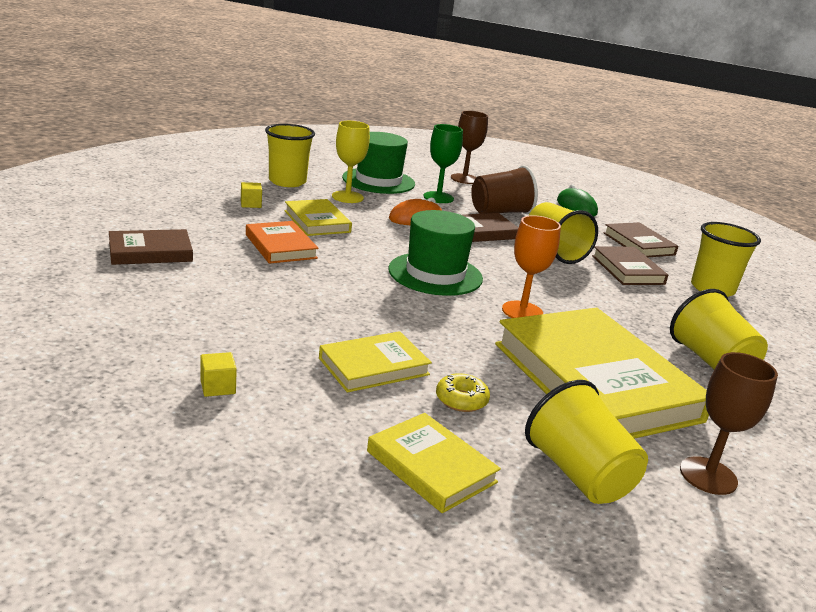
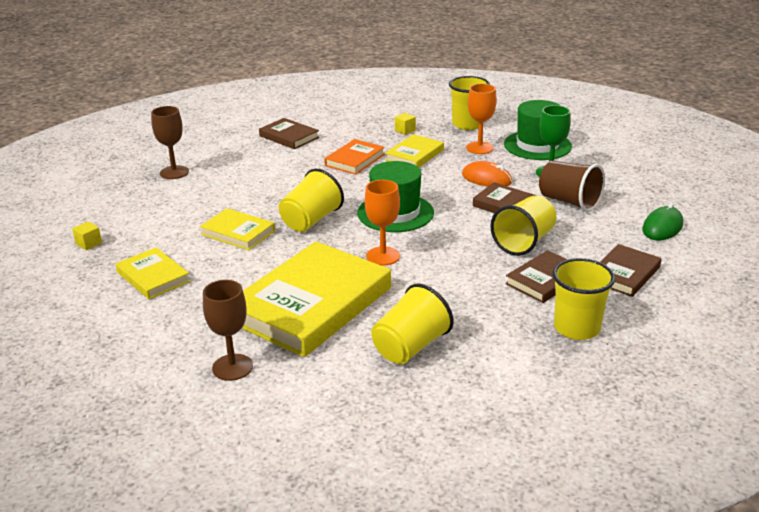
camera: 65 degrees right, 5 degrees up
(218, 387) = (169, 204): yellow cube -> yellow cube (89, 244)
(347, 197) = (479, 148): yellow goblet -> orange goblet
(431, 467) = (153, 277): yellow book -> yellow book turned 60 degrees counterclockwise
(461, 400) = (231, 267): yellow donut -> none
(464, 179) = (621, 169): brown goblet -> brown goblet (174, 172)
(579, 474) = (188, 321): yellow cup -> yellow cup (311, 220)

